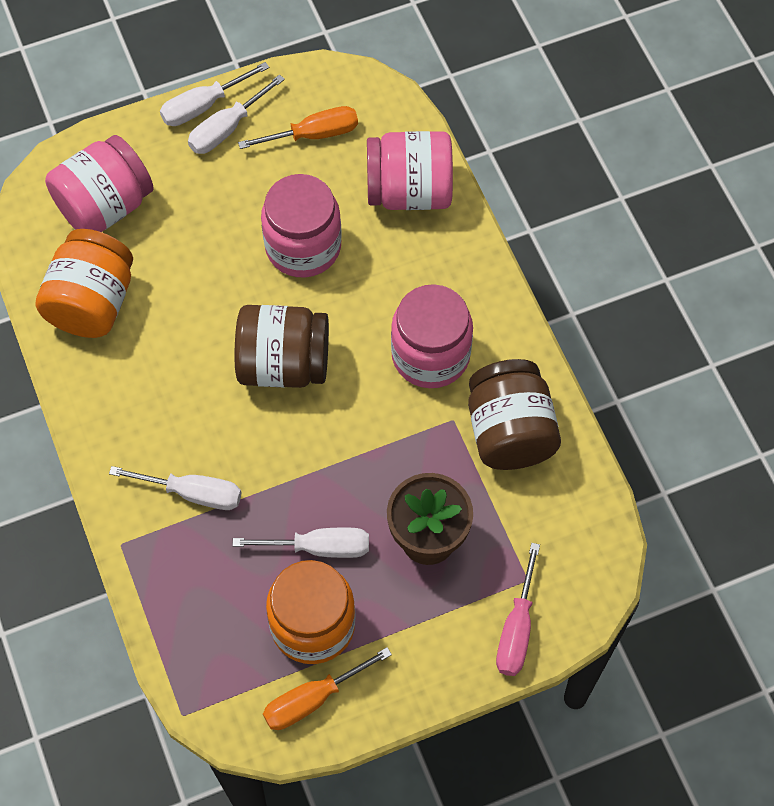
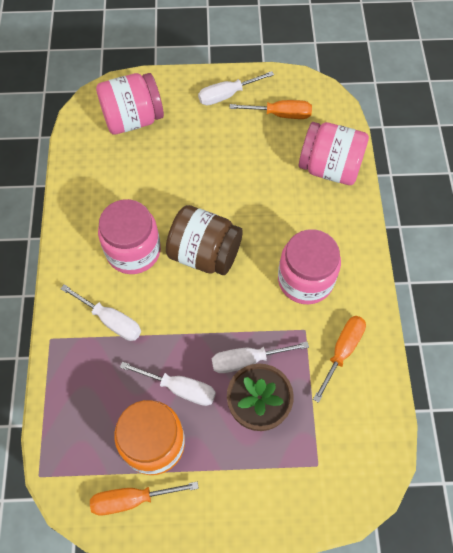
camera: 20 degrees right, 0 degrees up
(92, 302) = (99, 175): orange jar -> none
(203, 106) = (218, 77): white screwdriver -> white screwdriver (248, 360)
(303, 246) = (247, 182): pink jar -> pink jar (133, 251)
(509, 432) = (342, 352): brown jar -> orange screwdriver
(517, 628) = (297, 500): pink screwdriver -> none

